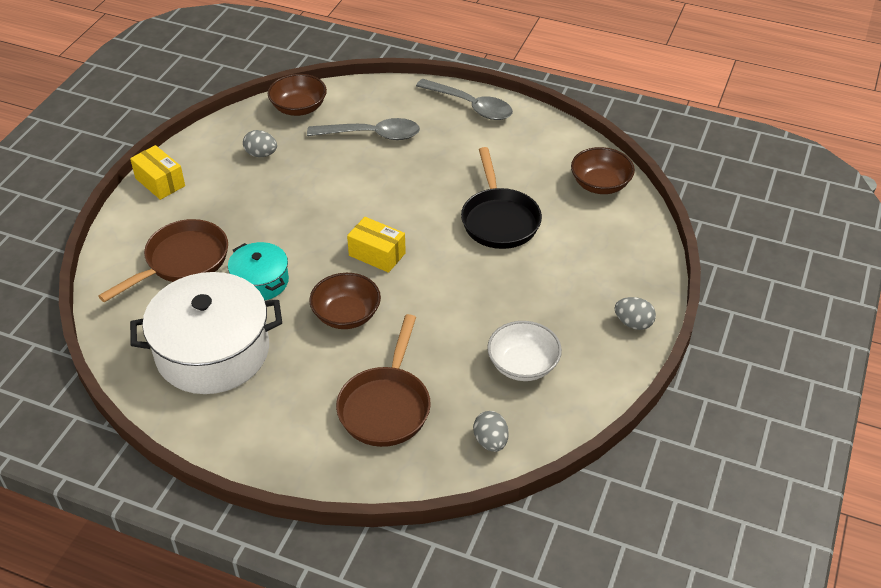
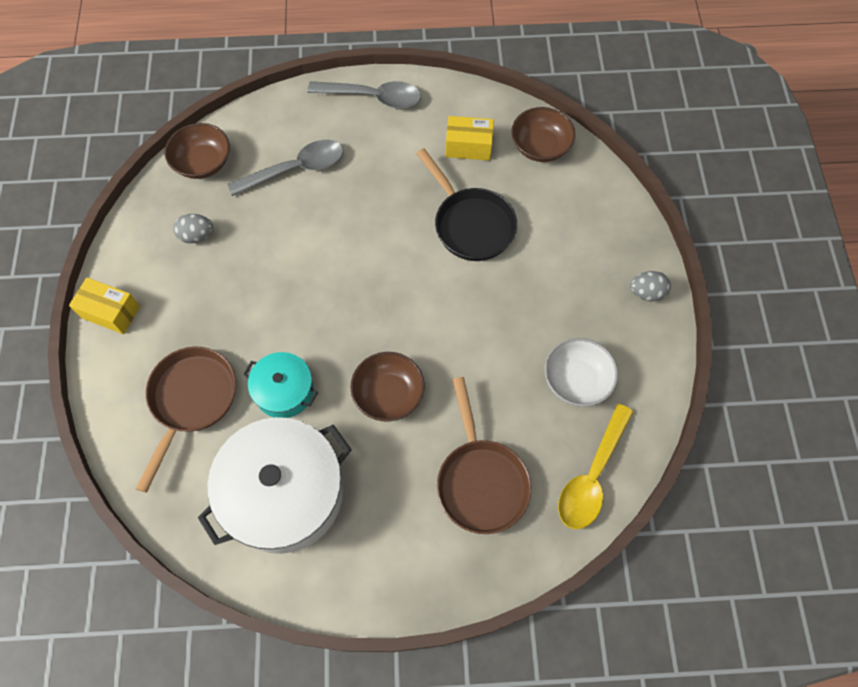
camera: 25 degrees left, 20 degrees up
(377, 254) = (379, 311): yellow box -> yellow box (468, 146)
(490, 441) = (592, 476): grey egg -> yellow spoon

